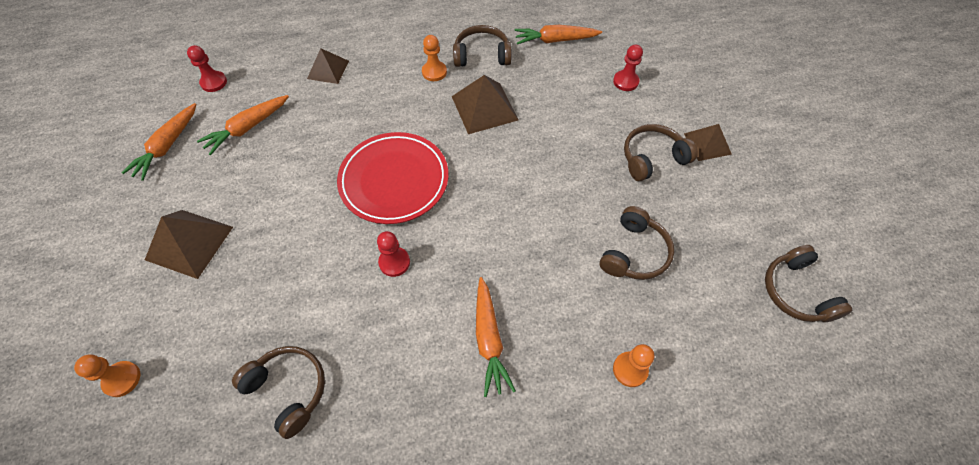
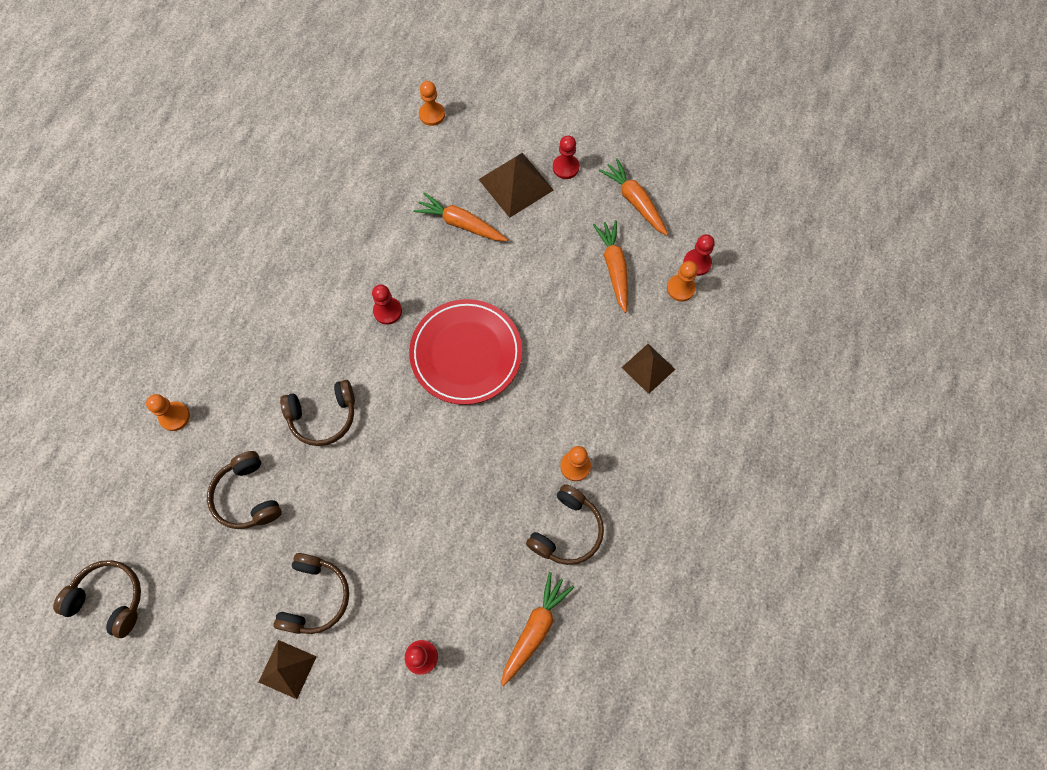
camera: 125 degrees right, 10 degrees up
(149, 214) = (565, 167): none -> red pawn
(244, 81) = (680, 288): none -> orange pawn
(288, 390) = (346, 200): brown headphones -> brown headphones (323, 416)
(484, 108) = (492, 483): brown pyramid -> none
(489, 340) = (275, 338): orange carrot -> orange carrot (461, 224)

